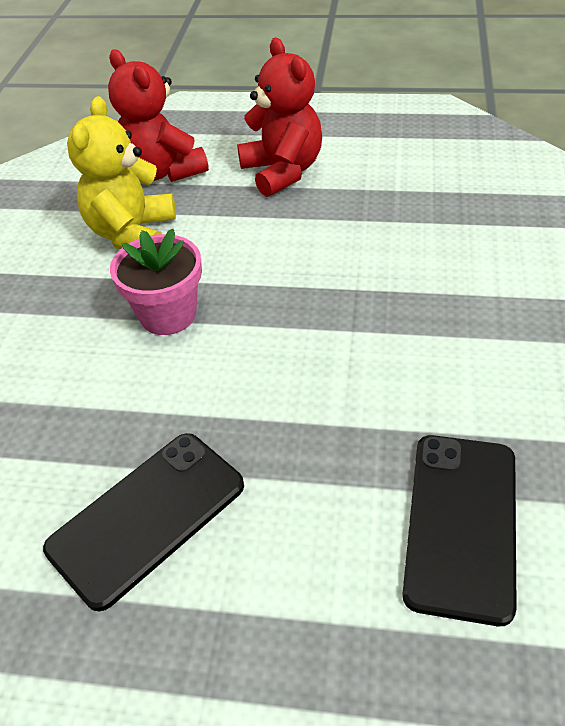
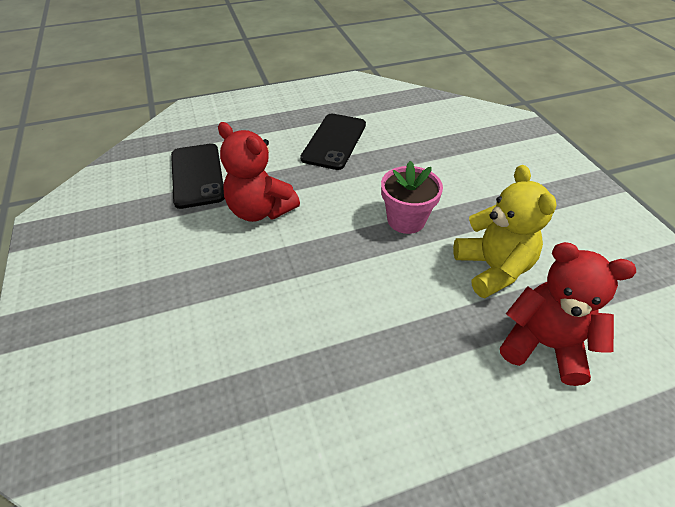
camera: 150 degrees right, 0 degrees up
(282, 171) = (433, 388): red teddy bear -> red teddy bear (260, 210)

